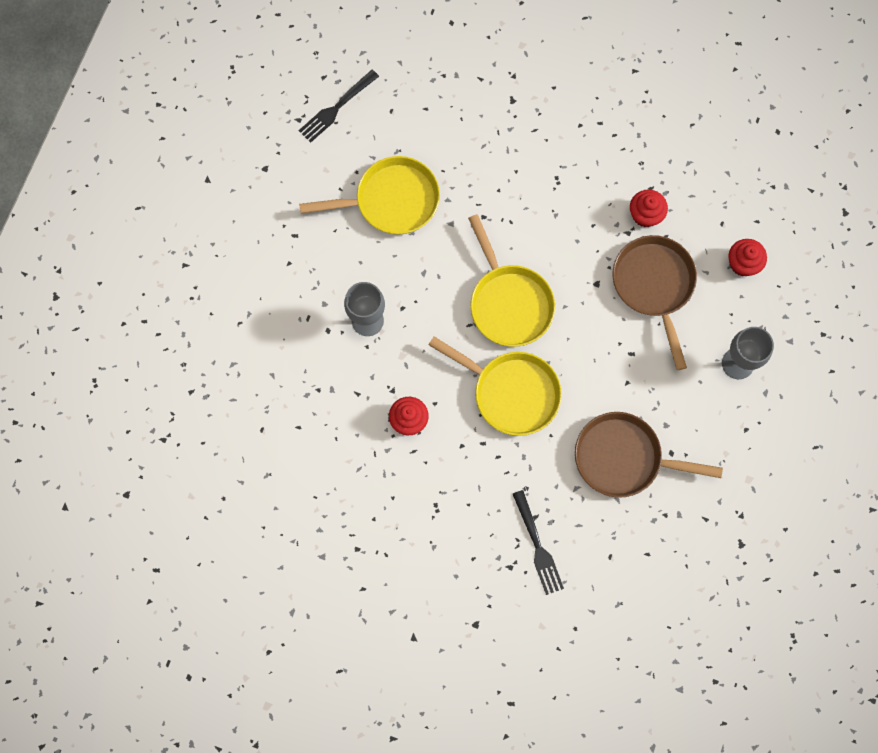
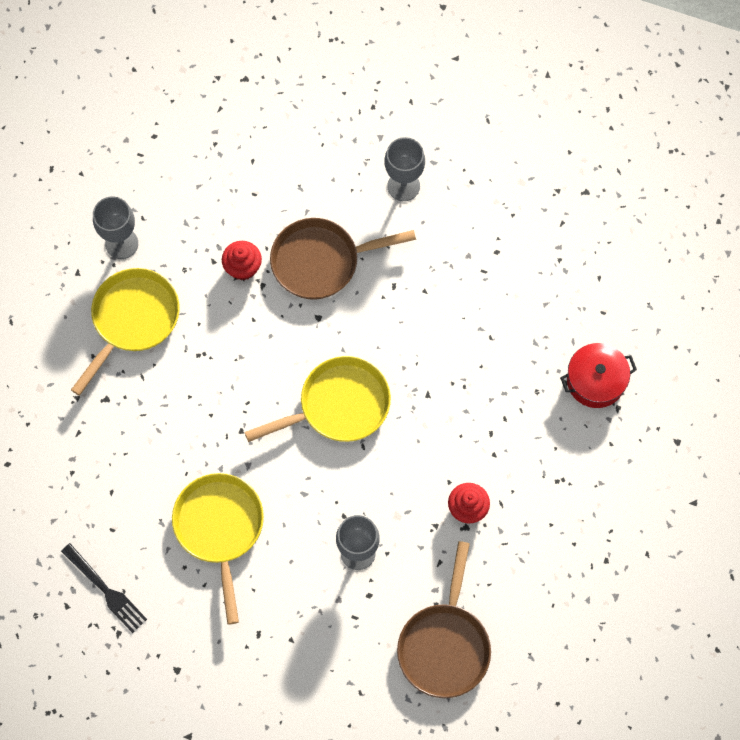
camera: 90 degrees left, 5 degrees down
(511, 392) = (436, 404): yellow pan -> yellow pan (133, 320)
(537, 546) = (595, 381): black fork -> red pot
(623, 458) = (503, 296): brown pan -> brown pan (444, 645)
(665, 107) = (121, 243): none -> grey goblet
(743, 263) = (298, 176): red cupcake -> none

